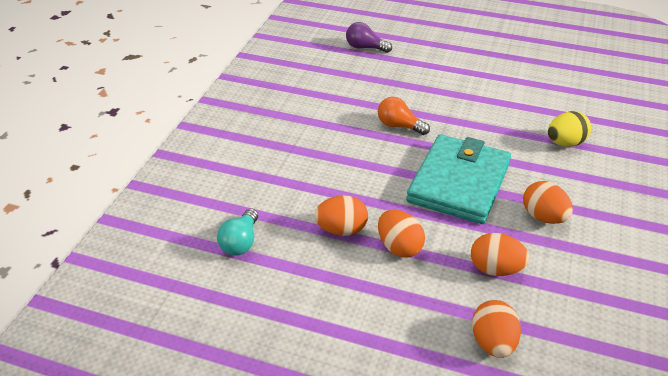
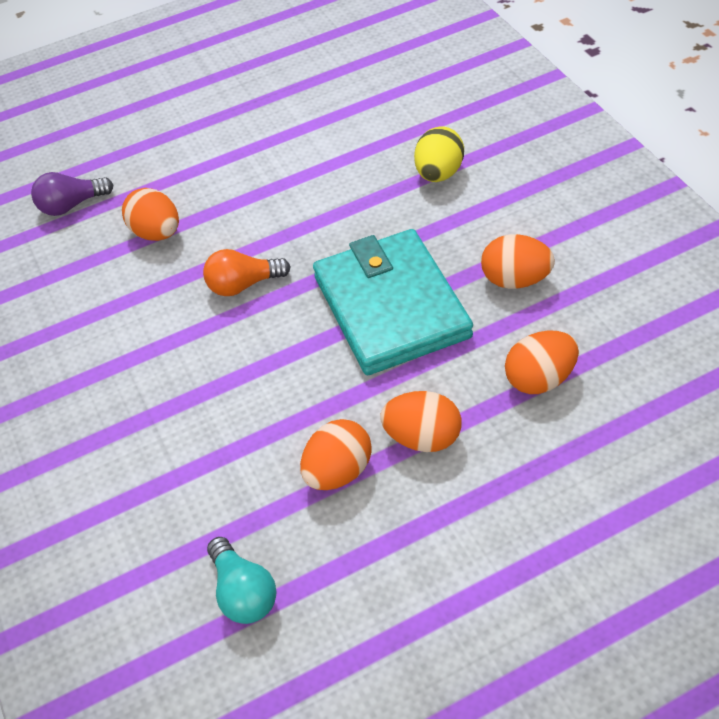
camera: 40 degrees left, 10 degrees up
(493, 343) = (627, 463): orange egg -> orange egg (157, 233)

